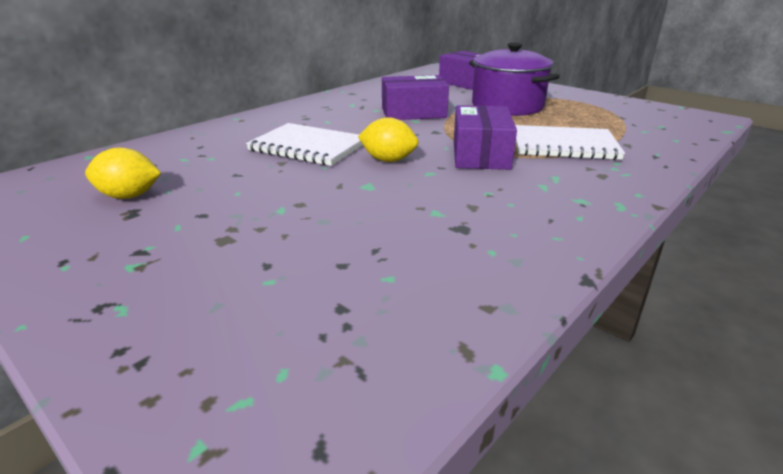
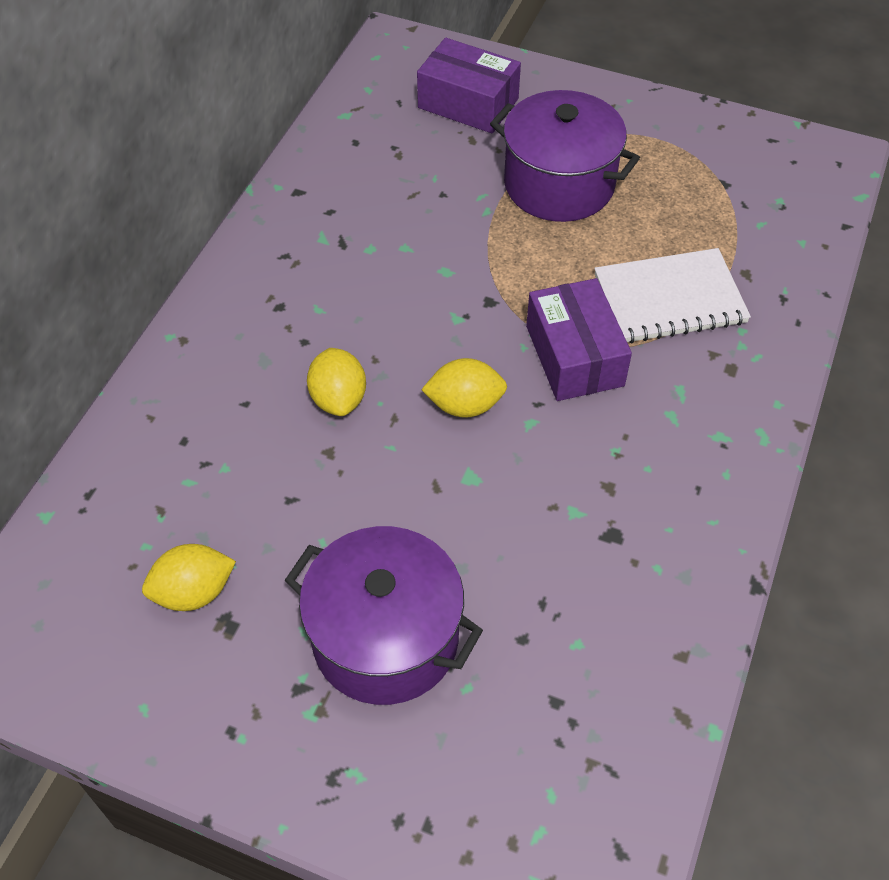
camera: 20 degrees left, 25 degrees up
(232, 241) = (385, 638): none -> purple pot
(308, 147) = (338, 398): white notebook -> yellow lemon
(413, 113) = (431, 245): purple box -> none

